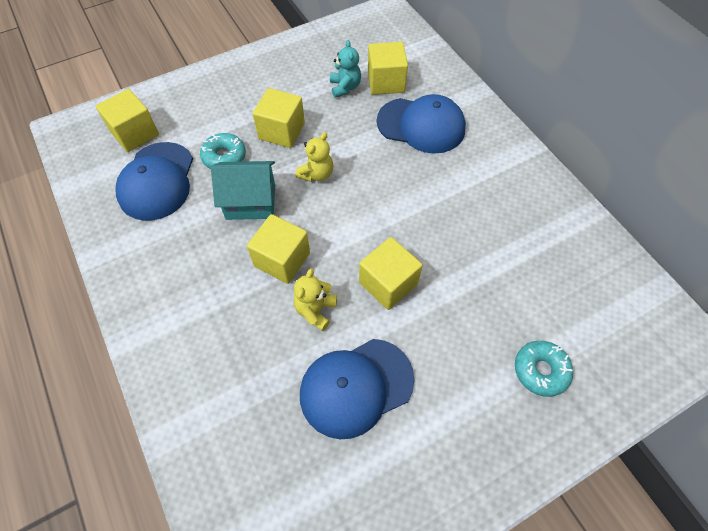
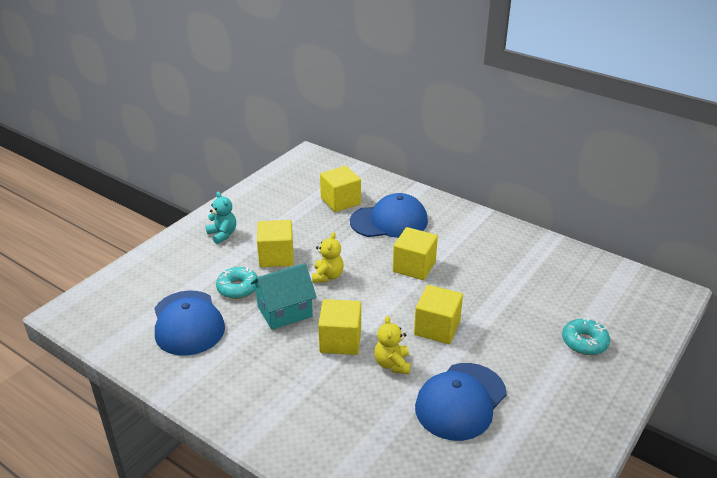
camera: 25 degrees left, 25 degrees down
(135, 133) = (140, 296): yellow cube -> yellow cube (414, 267)
(345, 87) = (309, 213): turquoise teddy bear -> turquoise teddy bear (222, 234)

